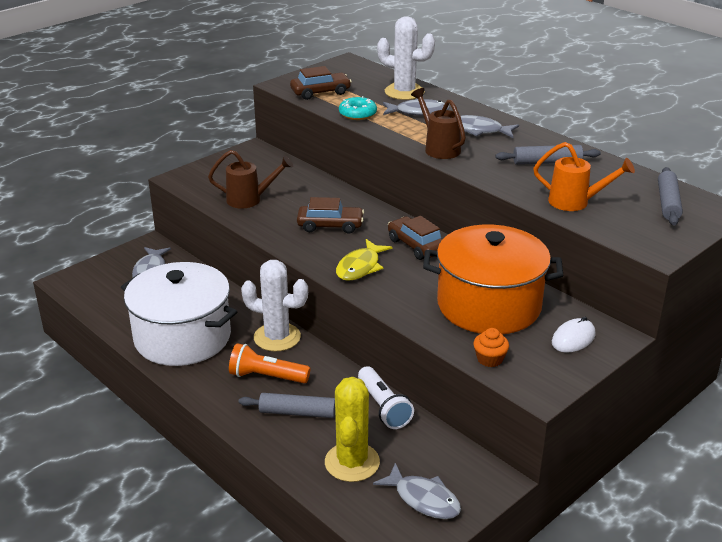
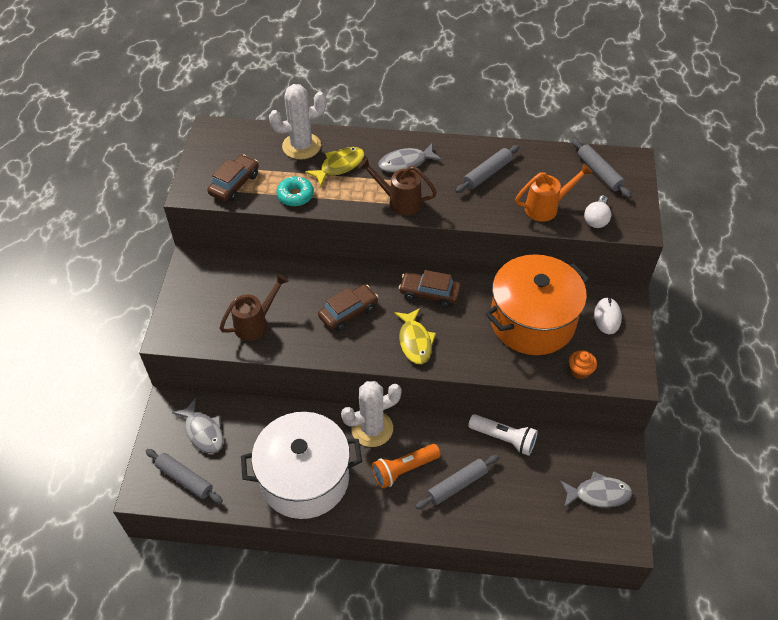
camera: 40 degrees left, 20 degrees up
(101, 290) = (184, 479): none -> grey rolling pin
(352, 462) = (531, 499): yellow cactus -> none
(418, 112) = (339, 166): grey fish -> yellow fish
(618, 229) = (596, 219): none -> white light bulb

